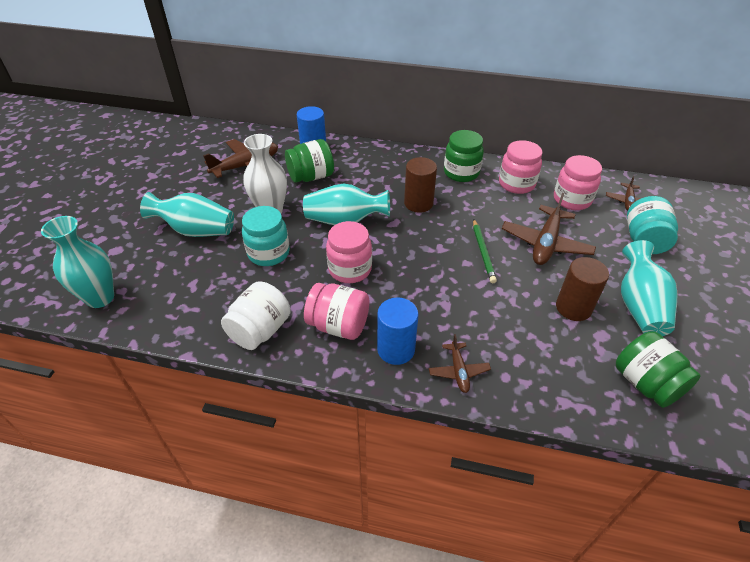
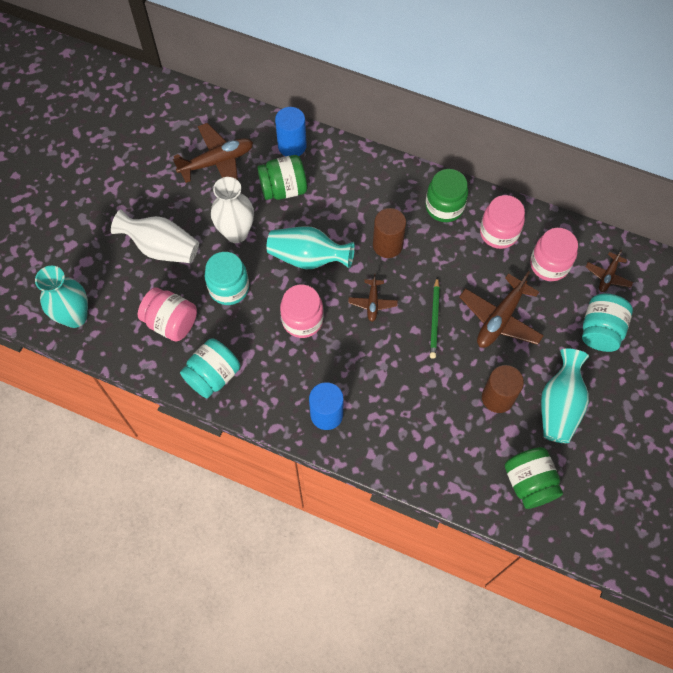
camera: 10 degrees right, 20 degrees up
(196, 230) = (161, 248): turquoise vase -> white vase
(260, 330) = (213, 375): white jar -> turquoise jar
(338, 325) = (282, 381): pink jar -> pink jar (171, 322)
(458, 371) = (374, 444): brown plane -> brown plane (372, 303)

